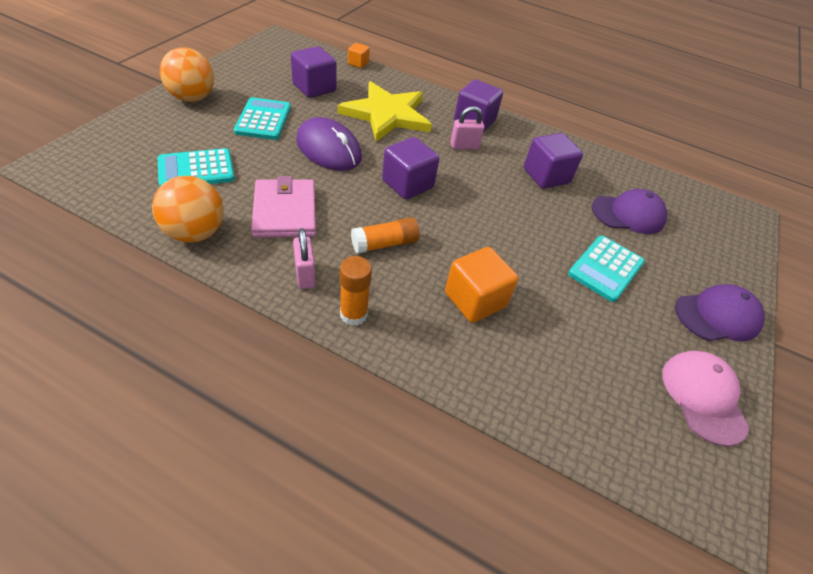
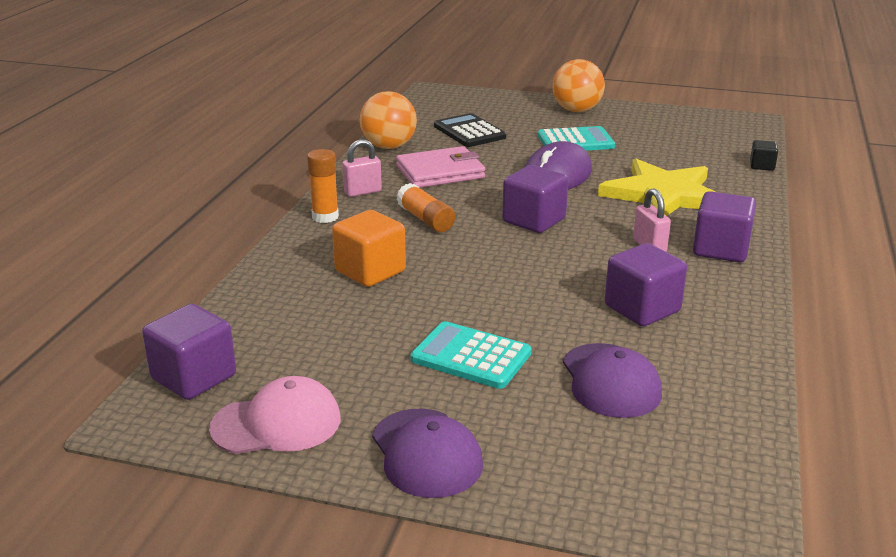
camera: 85 degrees right, 20 degrees down
(196, 170) = (469, 132): turquoise calculator -> black calculator
(314, 88) = (668, 152): purple cube -> purple cube (194, 377)
(358, 63) = (762, 166): orange cube -> black cube

